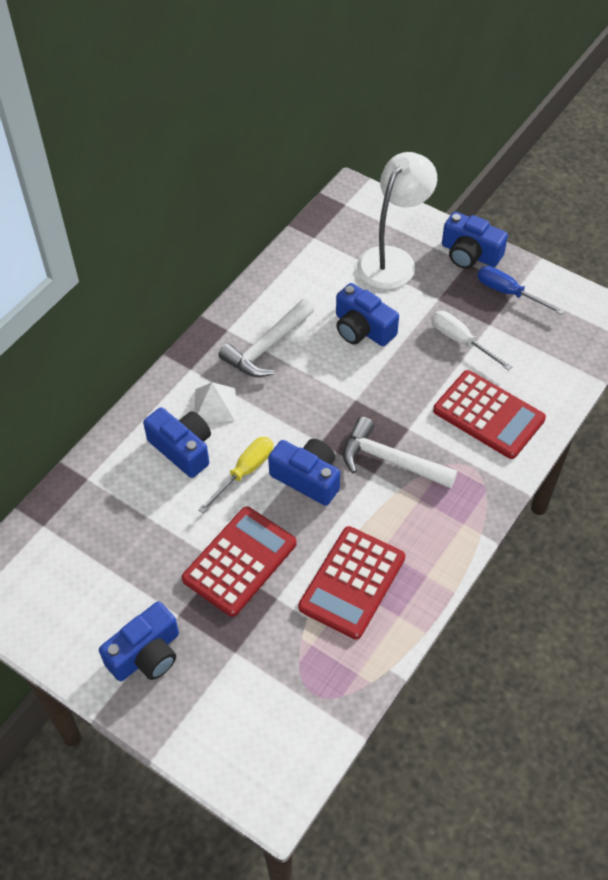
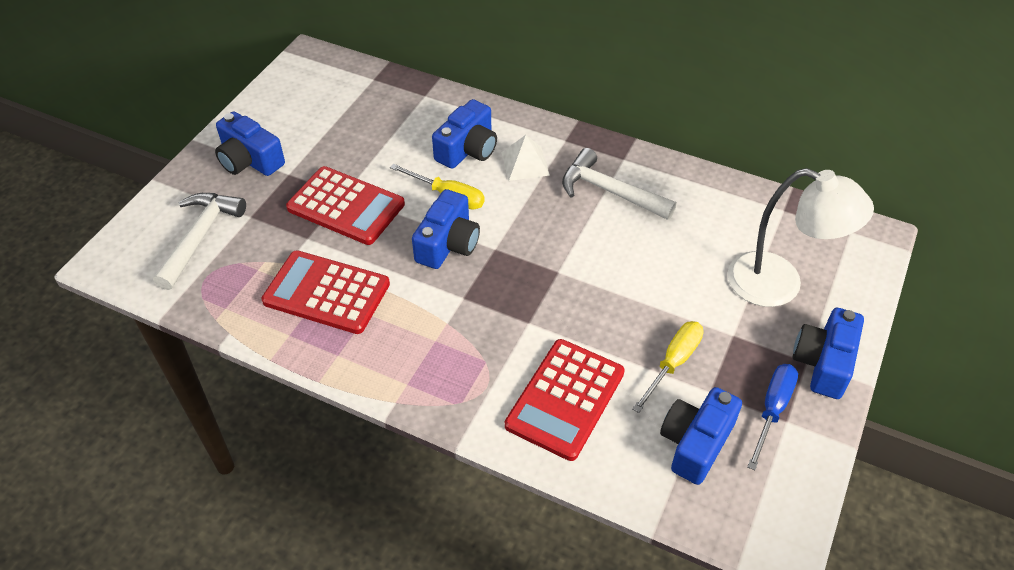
camera: 80 degrees right, 5 degrees down
(362, 329) = (661, 267): blue camera -> blue camera (695, 443)
(391, 460) = (482, 310): white hammer -> white hammer (200, 237)
(461, 341) = (673, 363): white screwdriver -> yellow screwdriver

